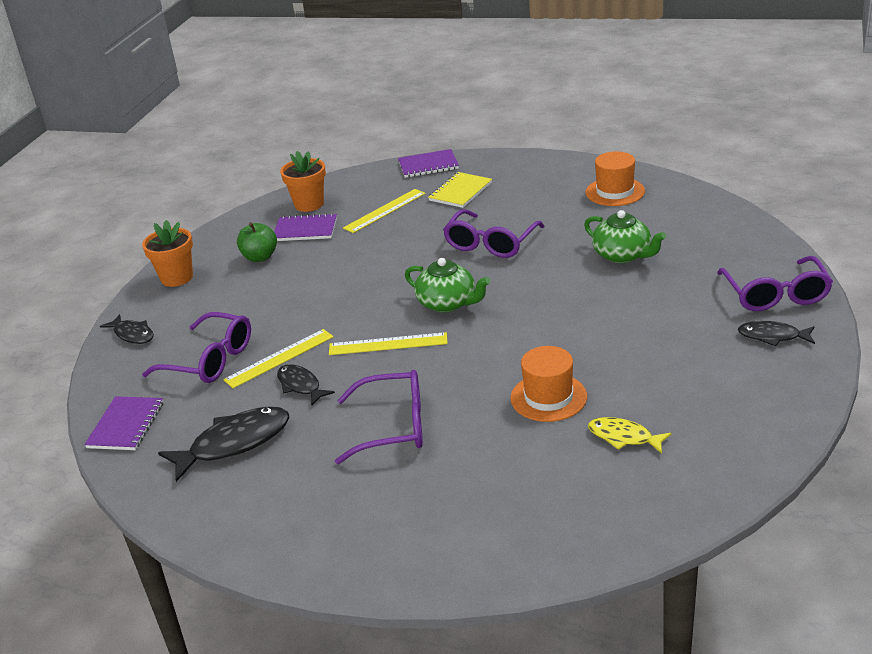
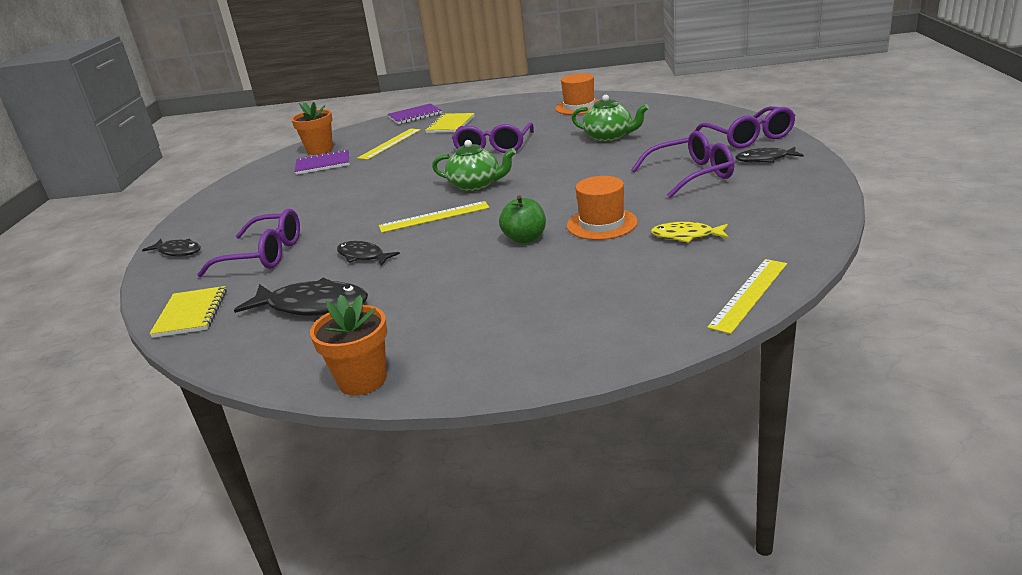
camera: 15 degrees left, 5 degrees down
(126, 425) = (191, 314): purple notebook -> yellow notebook
(177, 278) = (211, 210): orange flower pot -> orange flower pot (362, 380)
(234, 443) = (312, 306): black fish -> black fish turned 60 degrees clockwise
(260, 257) = (287, 185): green apple -> green apple (525, 239)
(279, 358) = (334, 242): yellow ruler -> yellow ruler (749, 294)
(394, 427) = (469, 267): purple glasses -> purple glasses (691, 175)

